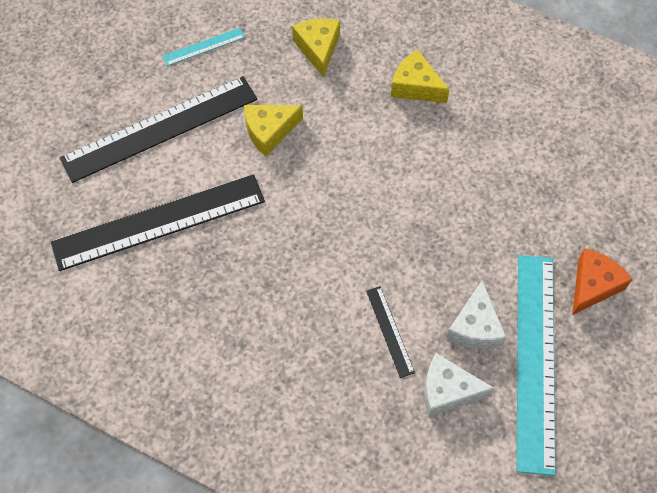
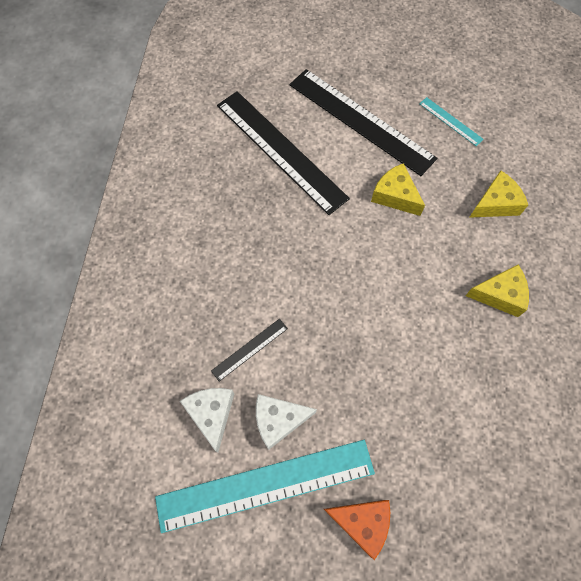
camera: 70 degrees right, 5 degrees up
(415, 86) = (499, 295): yellow cheese -> yellow cheese turned 75 degrees clockwise

